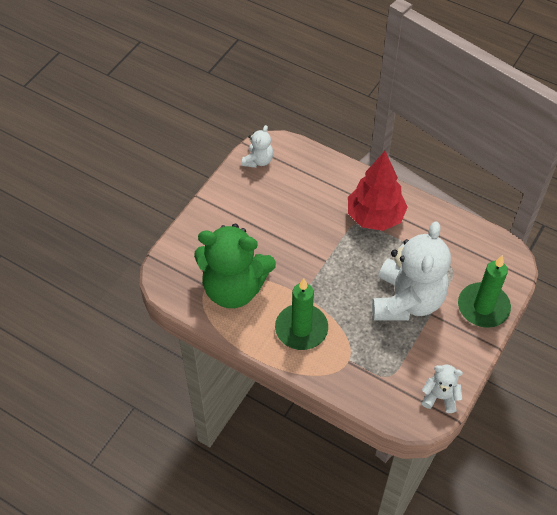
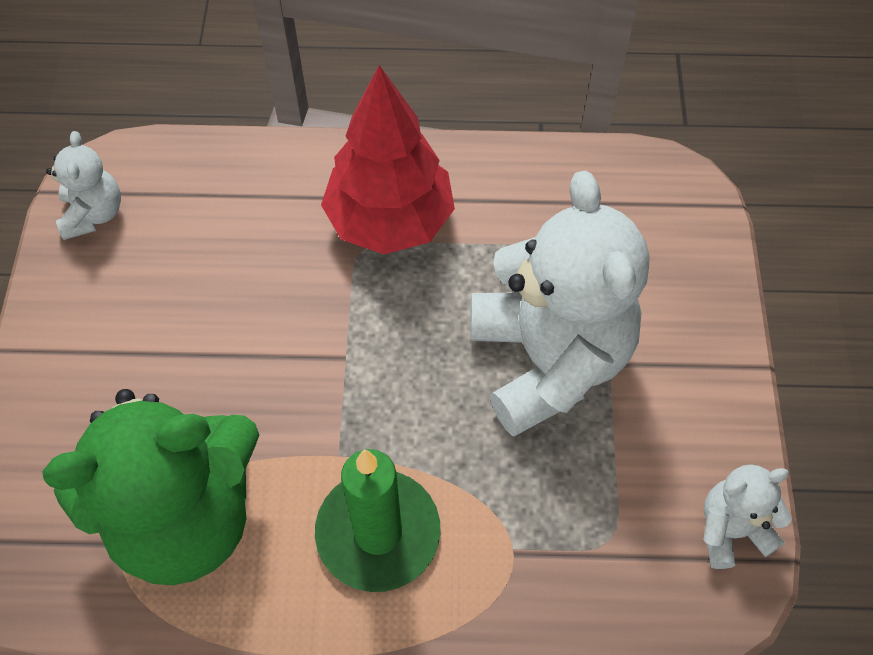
camera: 30 degrees left, 5 degrees up
(483, 307) = (692, 301): green candle -> none

